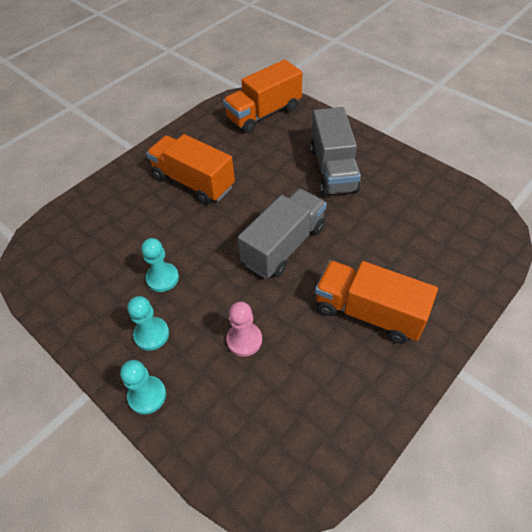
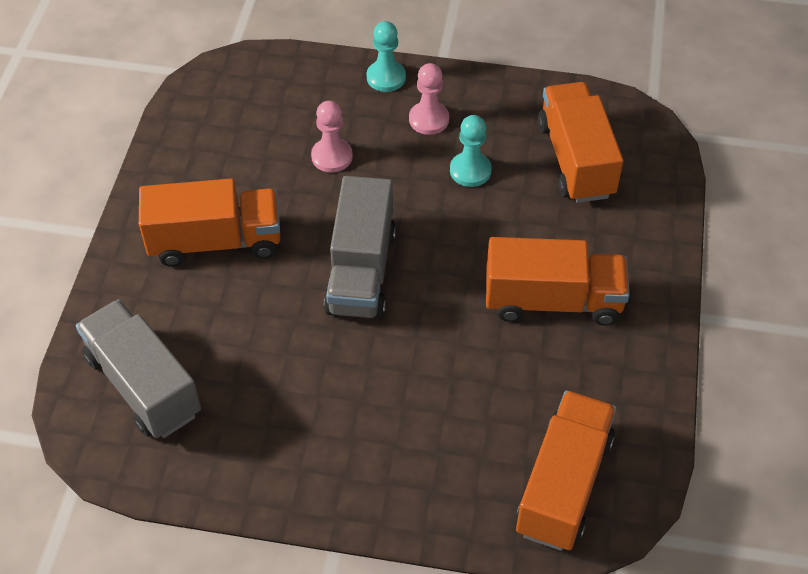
camera: 145 degrees right, 0 degrees up
(94, 252) = (575, 160): none -> orange truck
(151, 334) = (429, 119): turquoise pawn -> pink pawn
(333, 169) = (371, 422): grey truck -> grey truck (143, 385)

